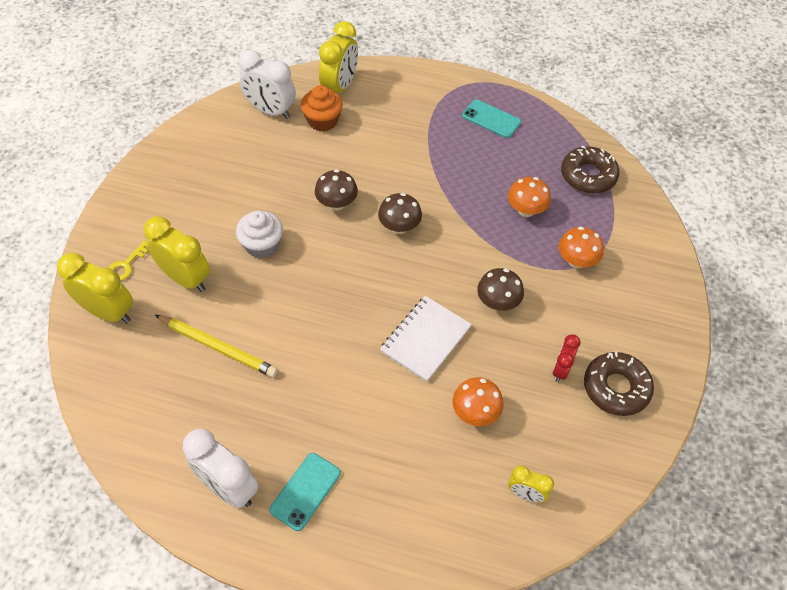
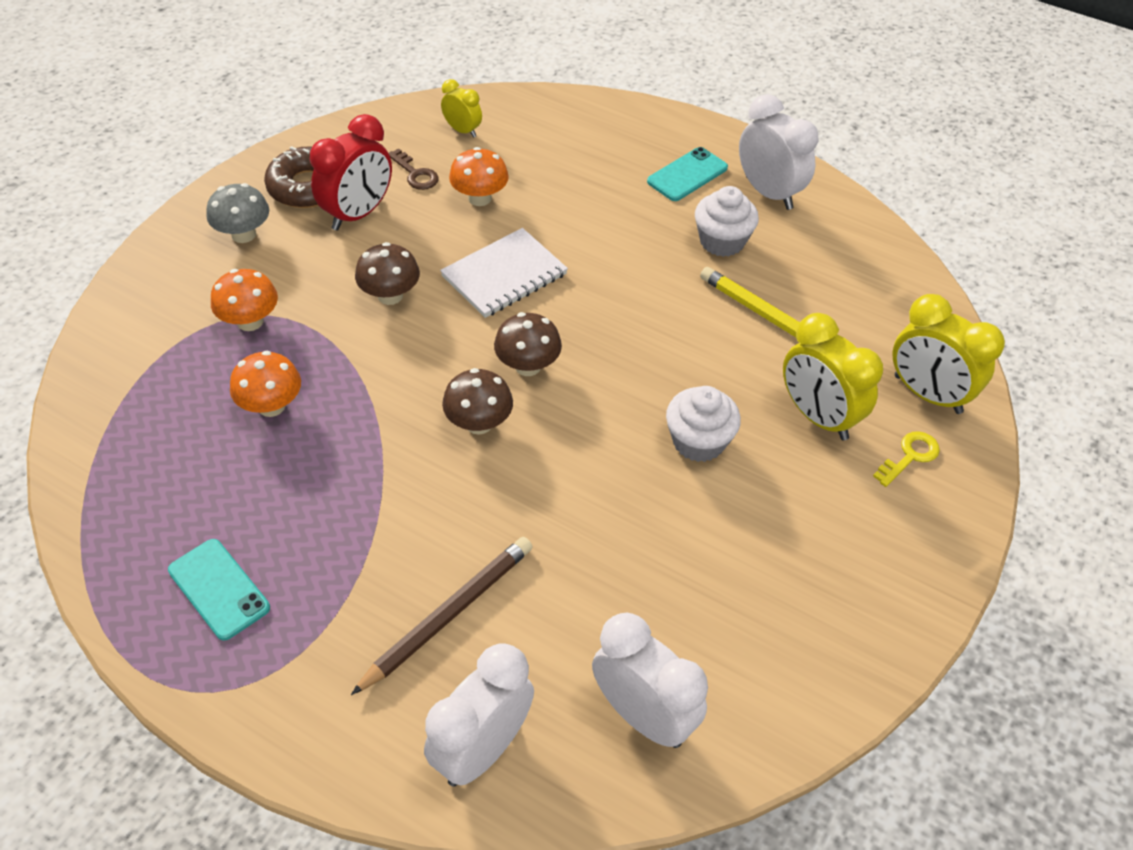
camera: 165 degrees left, 5 degrees down
(265, 417) = (722, 241): none -> white cupcake
(322, 121) = (543, 664): orange cupcake -> none
(337, 204) = (565, 483): brown mushroom -> brown mushroom (528, 366)
(340, 87) = (482, 749): yellow clock -> white clock
(375, 131) = (448, 614): none -> brown pencil
(540, 426) = (415, 174): none -> brown key
(561, 370) = (358, 214): red clock -> red clock, size x1.80
(588, 175) = (132, 439): brown donut -> none
(630, 328) = (243, 234): none -> grey mushroom

